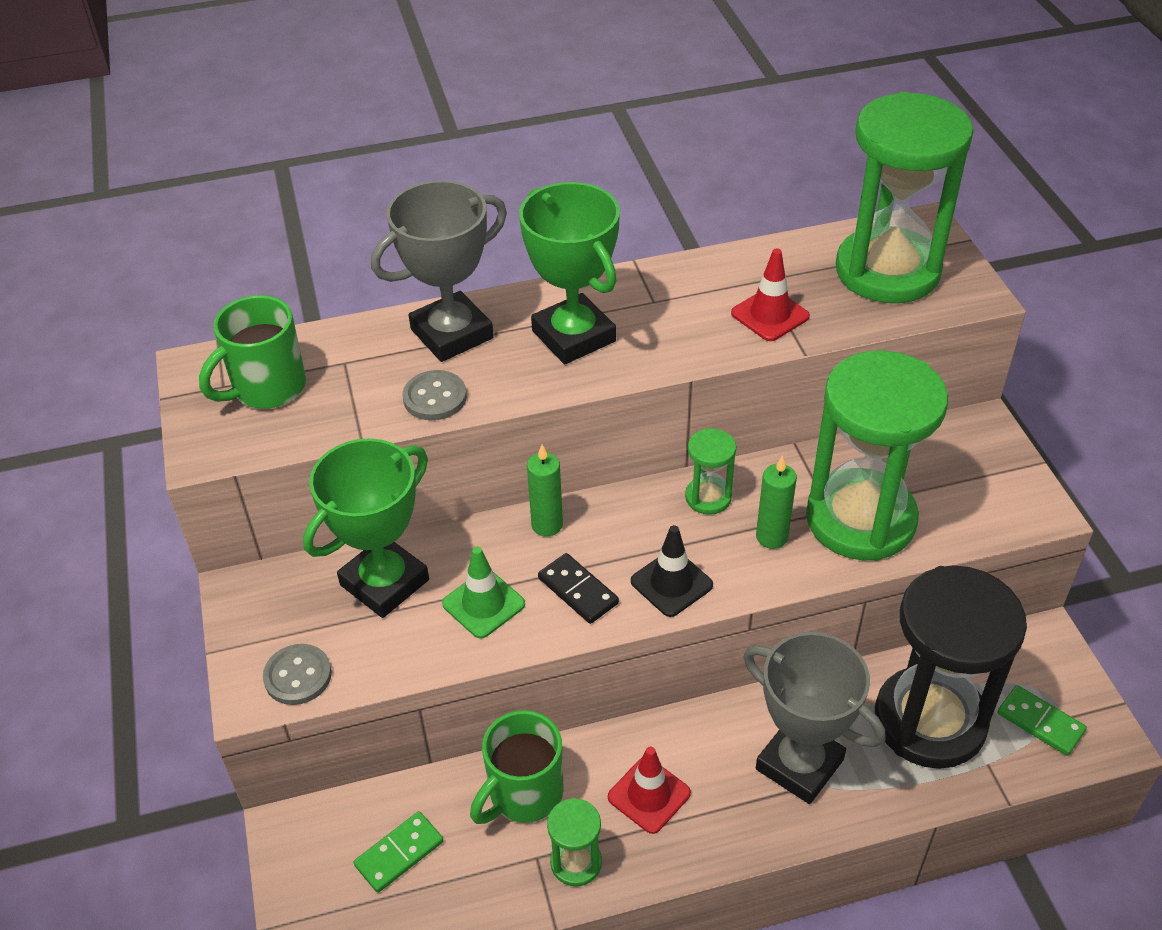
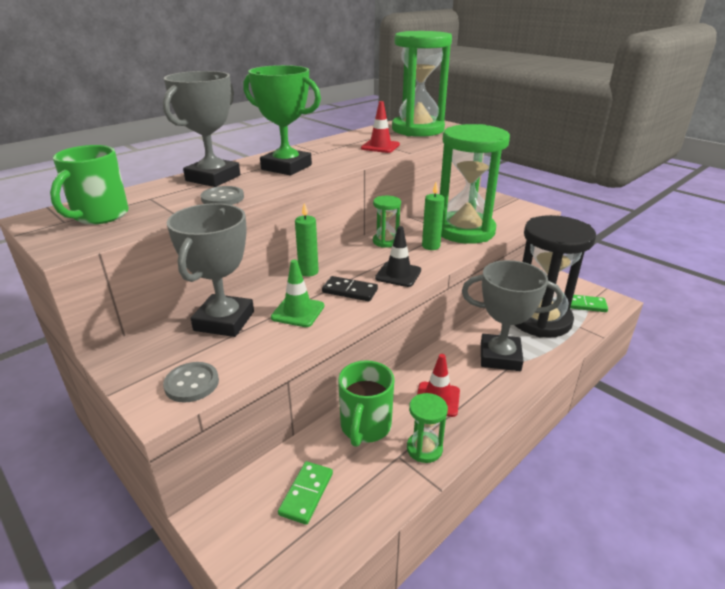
camera: 30 degrees left, 15 degrees down
(384, 582) = (224, 321): green trophy -> grey trophy

